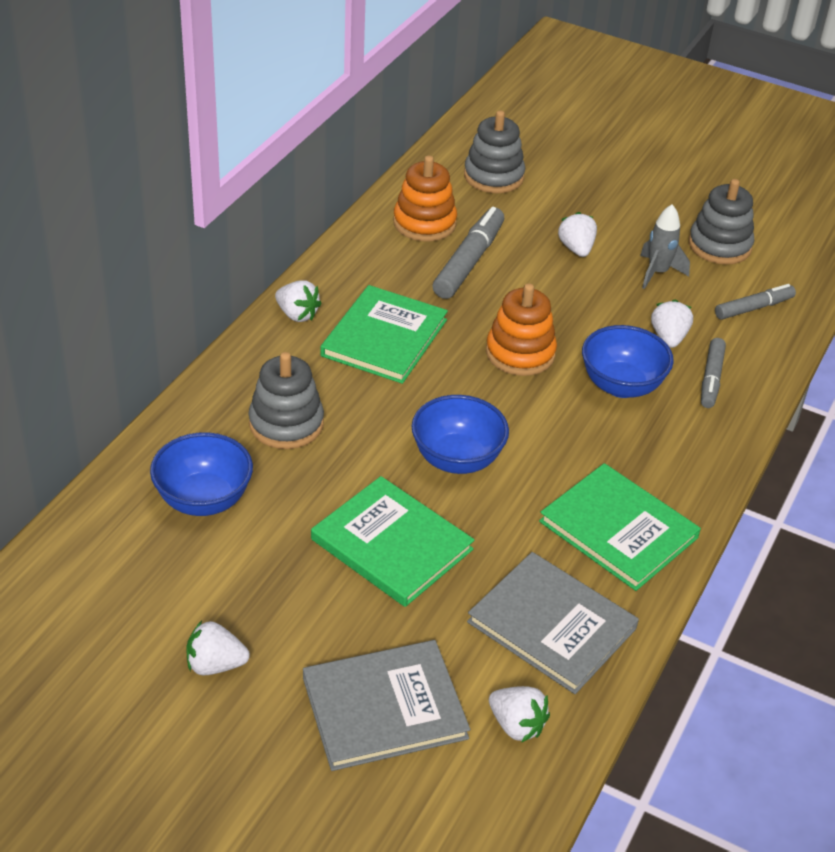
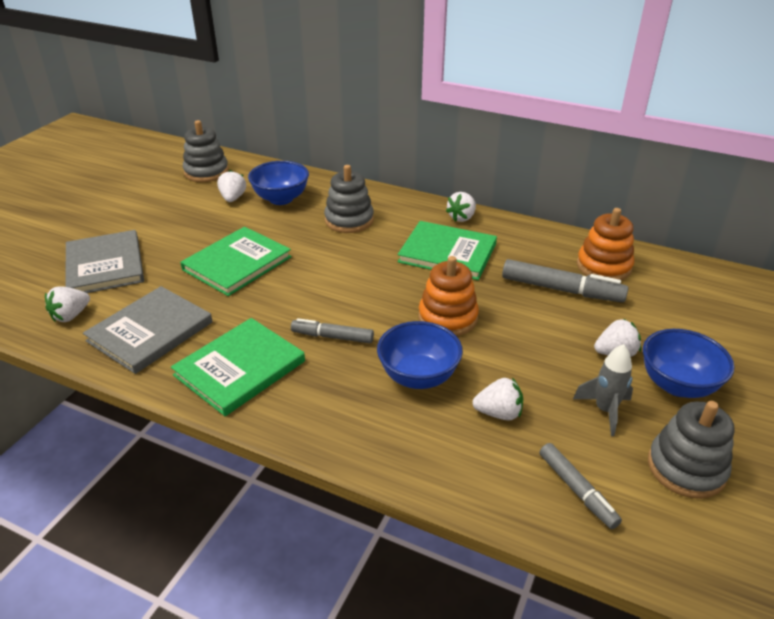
camera: 90 degrees right, 5 degrees down
(215, 664) = (155, 211): white strawberry -> white strawberry (233, 198)
(457, 459) = (318, 288): blue bowl -> blue bowl (677, 385)
(493, 176) = (702, 302): grey stacking toy -> grey stacking toy (206, 172)
(711, 379) = (442, 442): grey marker -> grey marker (332, 337)

